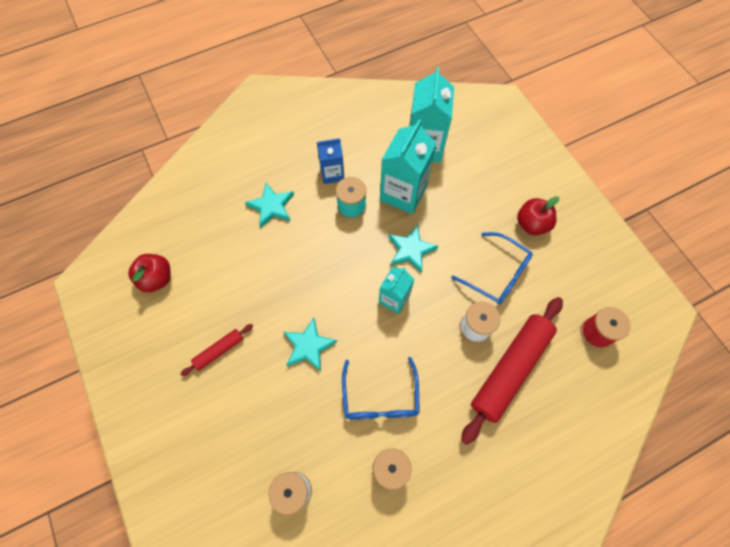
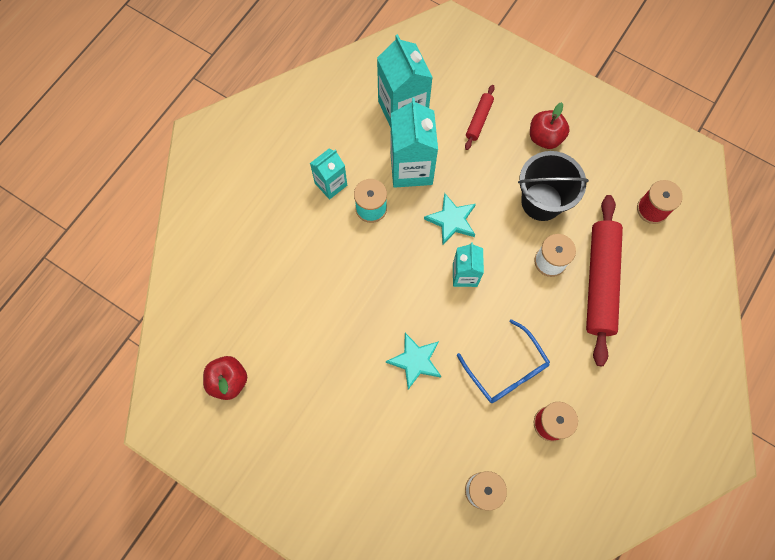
camera: 30 degrees left, 5 degrees up
(219, 351) = (336, 412): red rolling pin -> red rolling pin (479, 120)
(271, 206) = (293, 249): turquoise star -> none
(332, 173) = (331, 184): blue carton -> turquoise carton
(497, 274) = (541, 201): blue glasses -> black bucket

